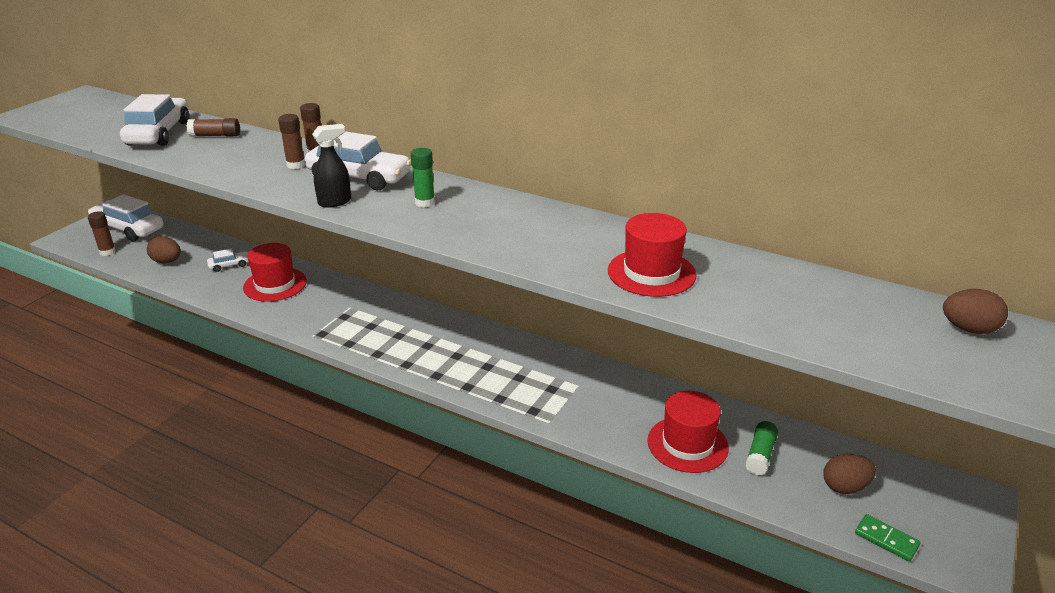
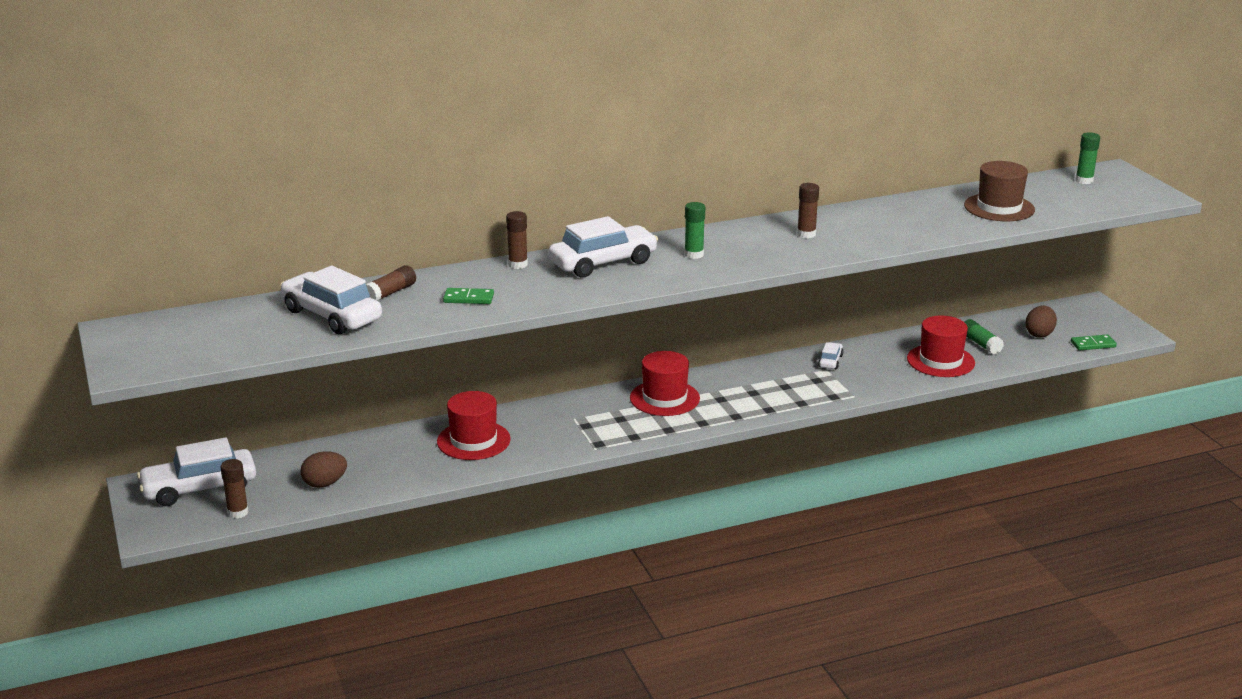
camera: 50 degrees left, 5 degrees down
(229, 265) = (393, 453): white car -> white car (830, 361)
(233, 159) = (468, 298): none -> green domino
(296, 165) = (531, 278): brown glue stick -> brown glue stick (806, 234)
(335, 202) = (637, 283): black spray bottle -> none
(651, 273) = (912, 225): red hat -> red hat (664, 398)
(785, 303) = (999, 207): none -> brown hat
(969, 329) = (1084, 180): brown egg -> green glue stick

